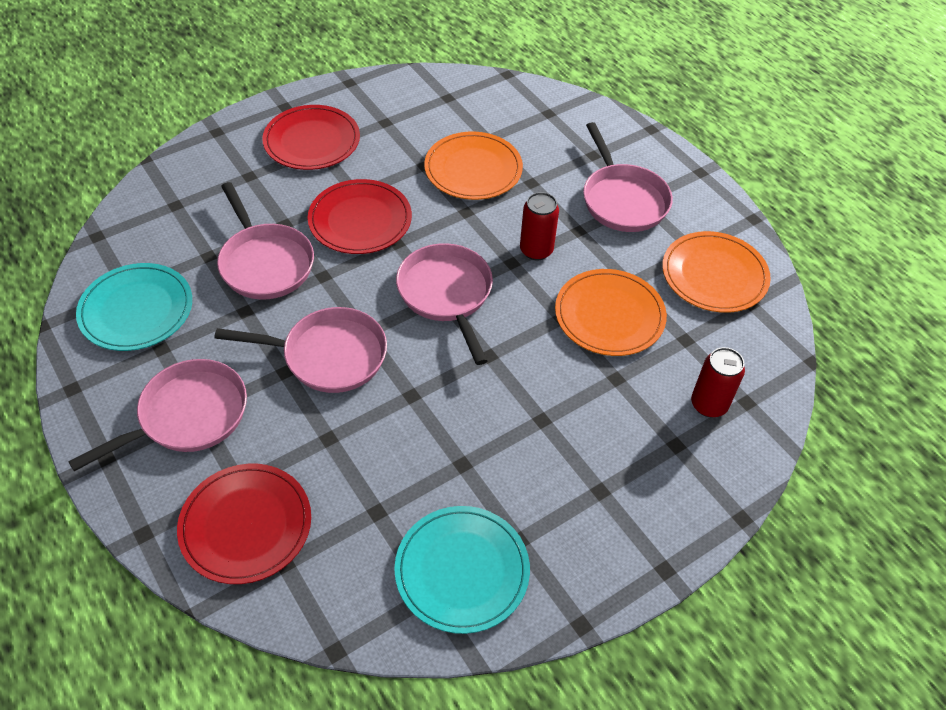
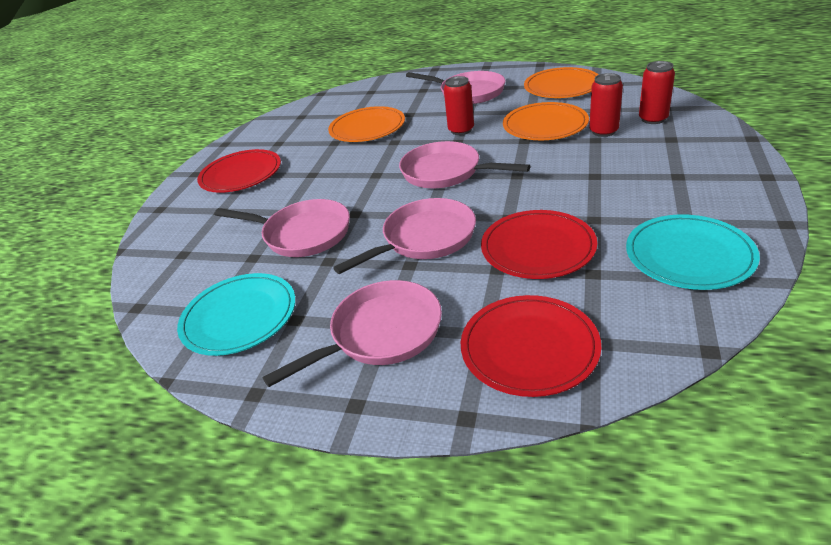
camera: 35 degrees left, 15 degrees down
(187, 416) = (380, 334): pink pan -> pink pan turned 45 degrees clockwise
(360, 220) = (335, 181): red plate -> red plate (538, 248)
(641, 375) = (603, 131): none -> red can

